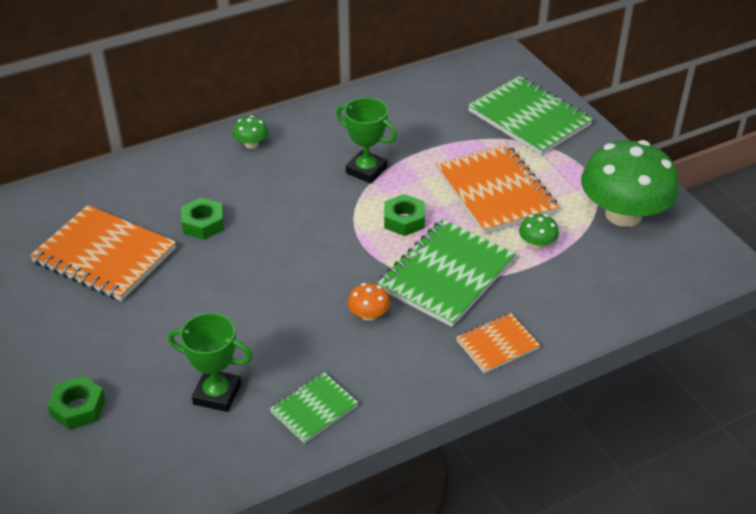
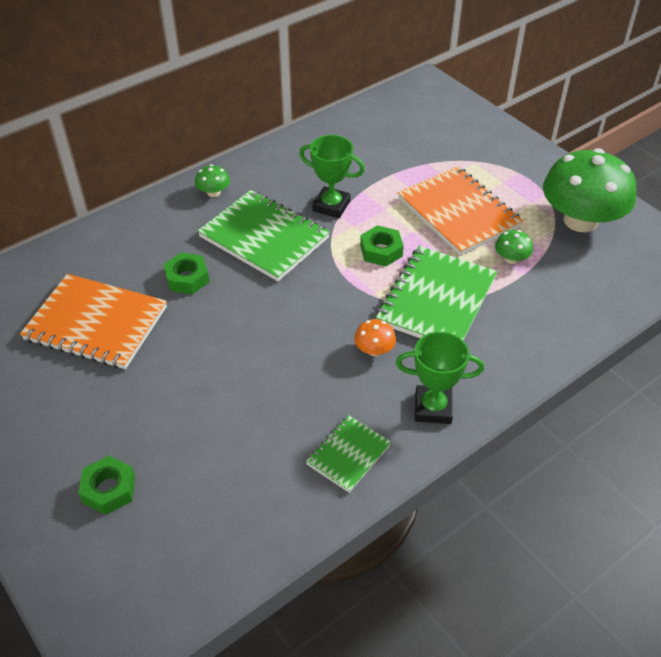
camera: 10 degrees left, 5 degrees up
(217, 394) = (248, 453): green trophy -> green trophy (433, 408)
(497, 344) = (504, 363): orange notebook -> none
(529, 118) = (468, 139): green notebook -> green notebook (264, 237)

